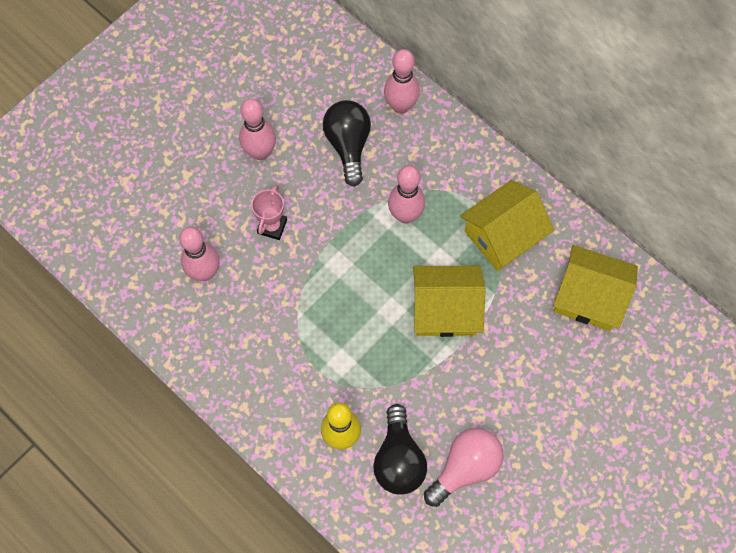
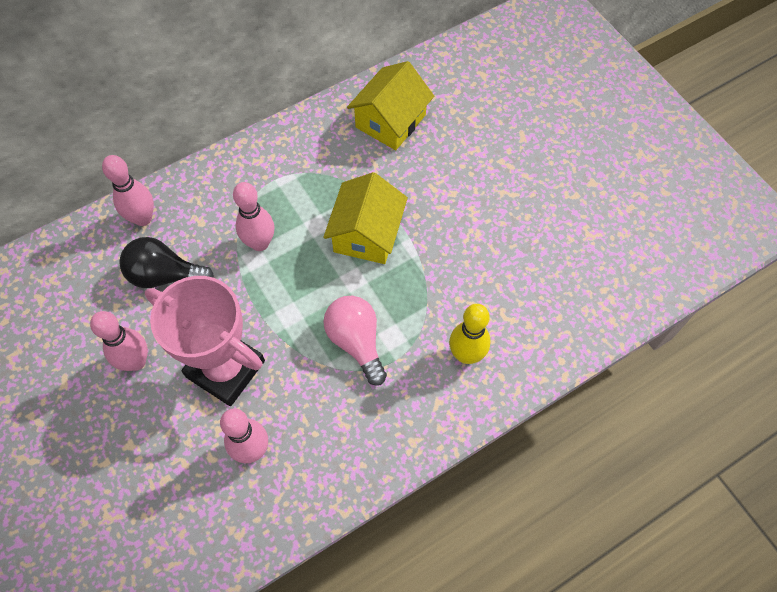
camera: 75 degrees left, 5 degrees down
(272, 226) = (225, 369): pink trophy -> pink trophy, size x2.23
(398, 459) = (501, 310): black light bulb -> none
(465, 468) = (521, 256): pink light bulb -> pink light bulb (356, 342)
(503, 235) = (310, 169): yellow house -> none

